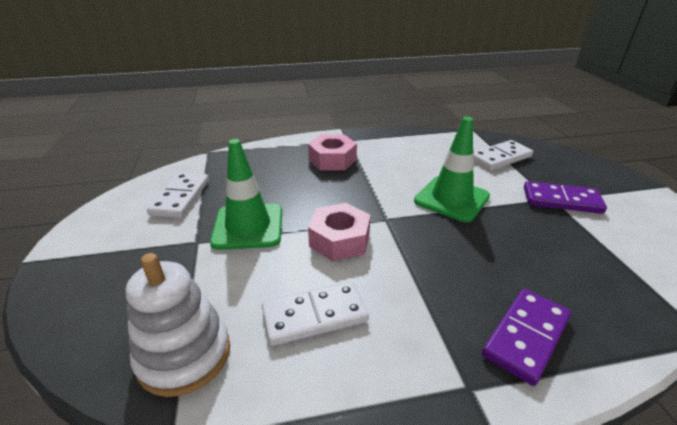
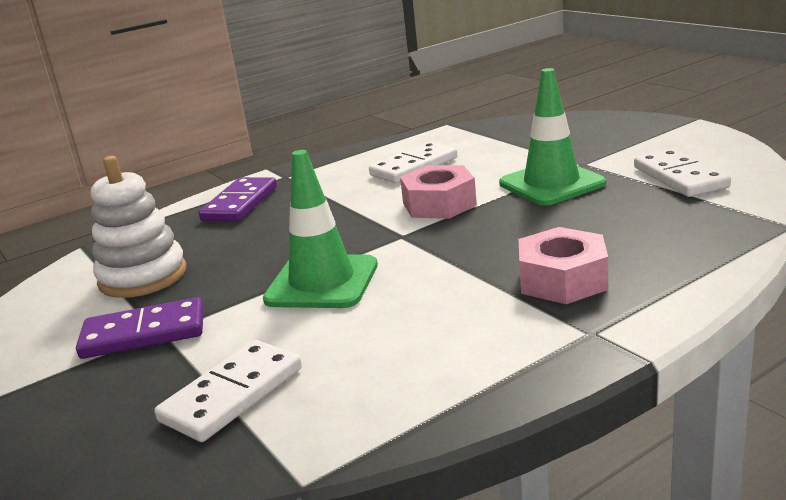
camera: 160 degrees right, 10 degrees down
(184, 355) = (483, 134): white stacking toy -> white stacking toy (143, 277)

